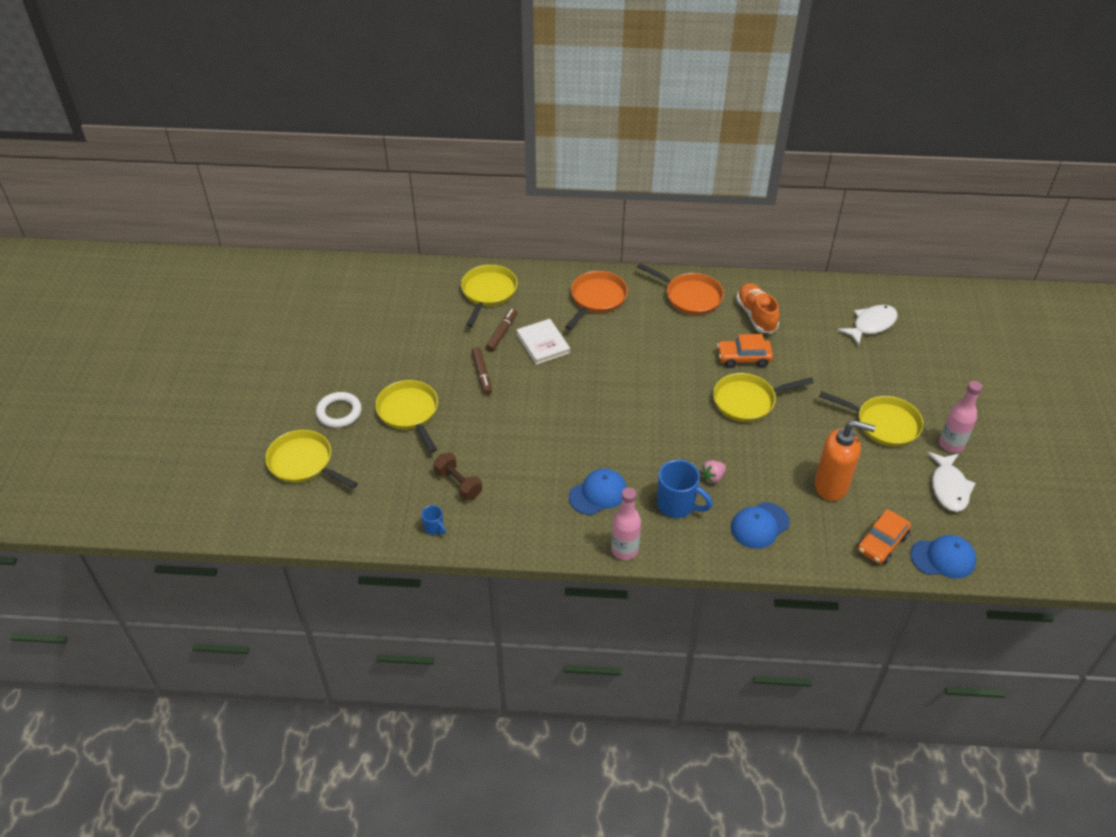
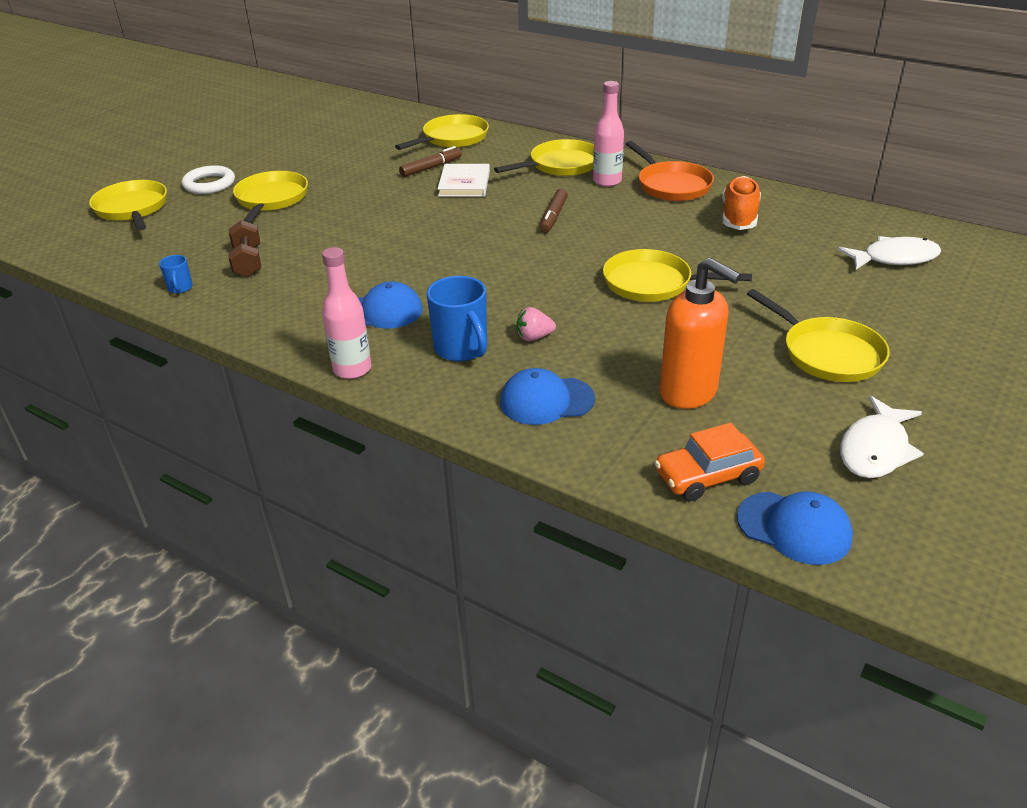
camera: 30 degrees right, 10 degrees down
(482, 374) = (375, 190): brown marker -> brown marker (553, 216)
(597, 299) = (561, 165): orange pan -> yellow pan
(743, 358) = (686, 247): orange car -> none
(951, 444) = (920, 403): pink bottle -> pink bottle (607, 181)

